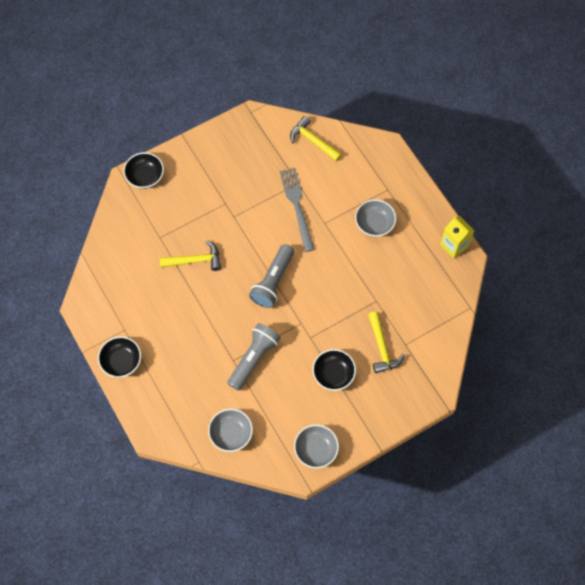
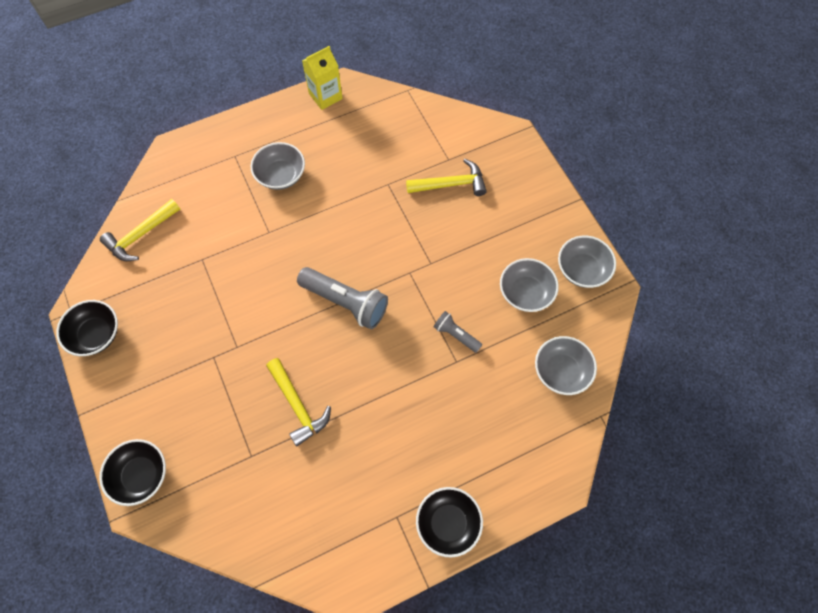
camera: 85 degrees left, 0 degrees up
(195, 260) = (298, 405): yellow hammer -> yellow hammer turned 150 degrees clockwise
(254, 359) = (456, 335): grey flashlight -> grey flashlight, size x0.54
(292, 407) = (525, 292): none -> grey bowl
(297, 206) = (237, 263): grey fork -> none
(333, 374) = (483, 241): black bowl -> black bowl (96, 334)

